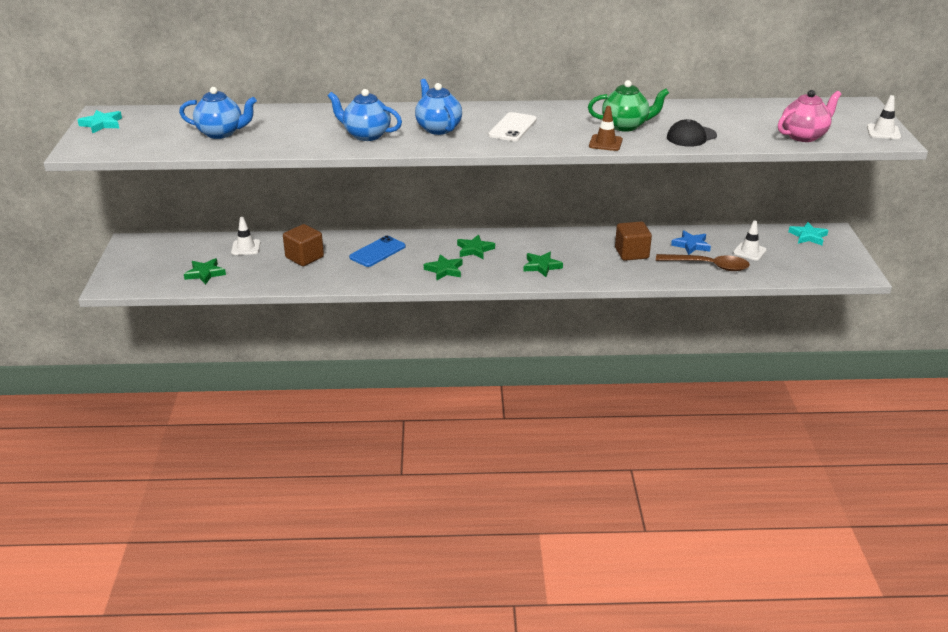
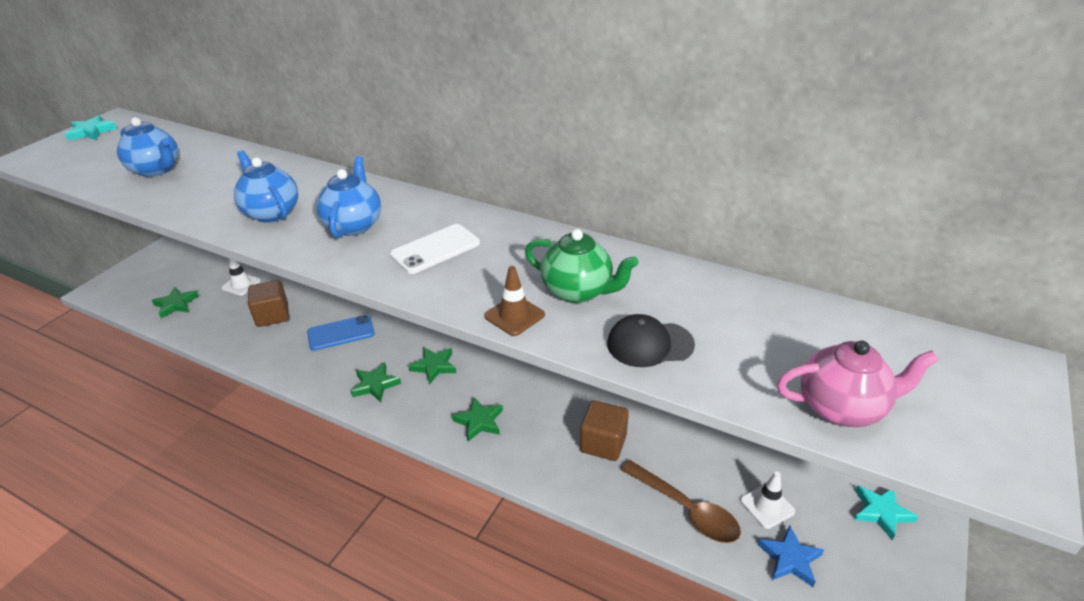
camera: 30 degrees right, 5 degrees up
(691, 245) = (692, 460): blue star -> blue star (790, 559)
(883, 132) = (1013, 452): white traffic cone -> none

